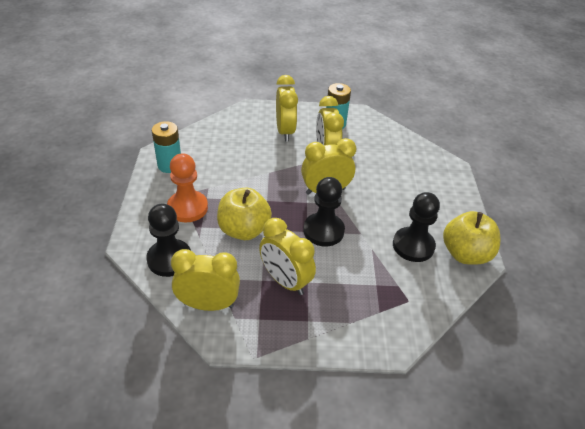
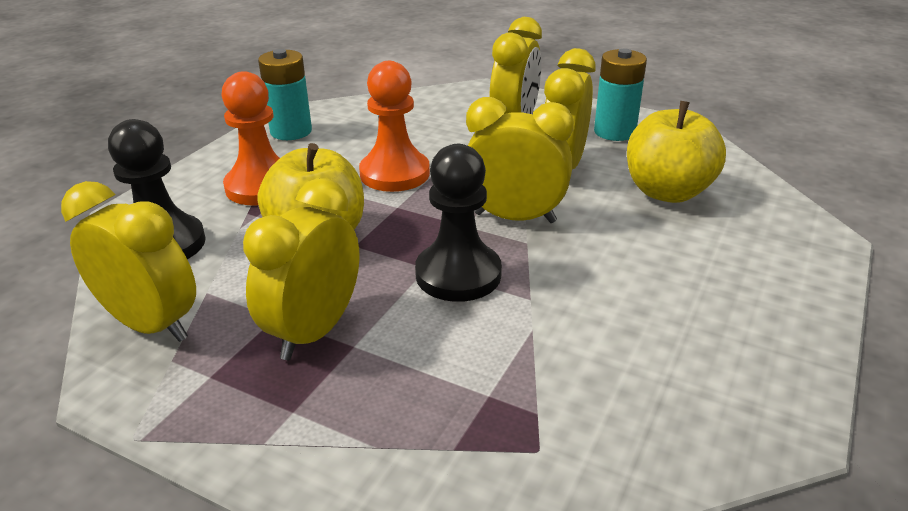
camera: 30 degrees right, 10 degrees down
(249, 180) = (395, 174): none -> orange pawn
(285, 281) = (314, 331): yellow clock -> yellow clock turned 45 degrees clockwise
(413, 246) = (629, 350): black pawn -> none
(465, 254) = (750, 403): yellow apple -> yellow apple (667, 192)

